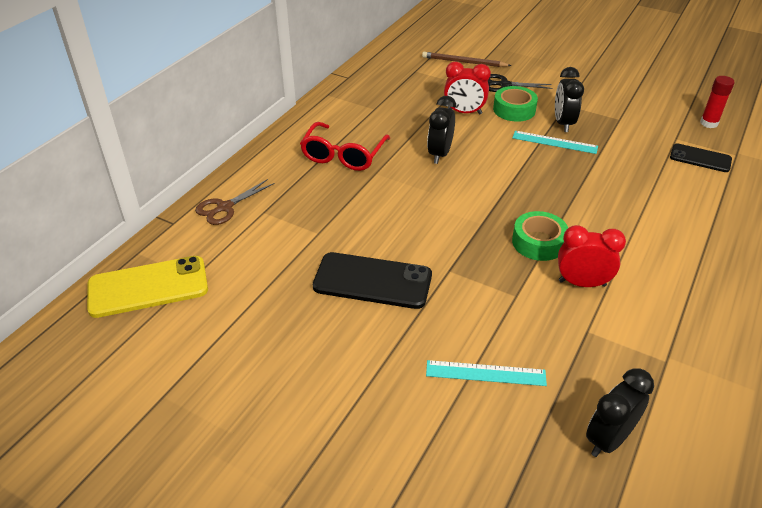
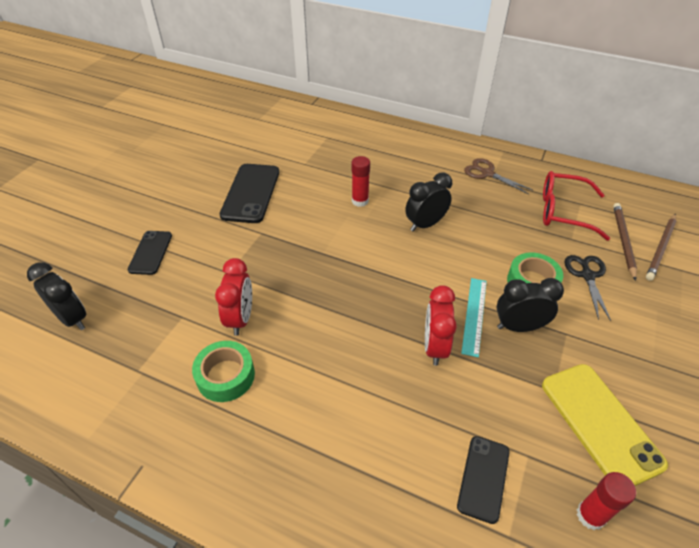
camera: 85 degrees right, 5 degrees up
(148, 287) = (250, 105): yellow phone -> yellow phone (600, 423)
(225, 207) = (330, 120): brown scissors -> brown scissors (487, 173)
(343, 155) = (408, 167): red glasses -> red glasses (563, 211)
(398, 193) = (360, 201): none -> red glue stick
(439, 154) = (425, 224): black clock -> black clock turned 45 degrees counterclockwise
(464, 112) = (509, 241): red clock -> red clock (434, 347)
(472, 49) = (661, 248): none -> brown pencil
(485, 373) = (150, 252): turquoise ruler -> black phone
(538, 242) = (297, 291): green tape -> green tape (225, 376)

